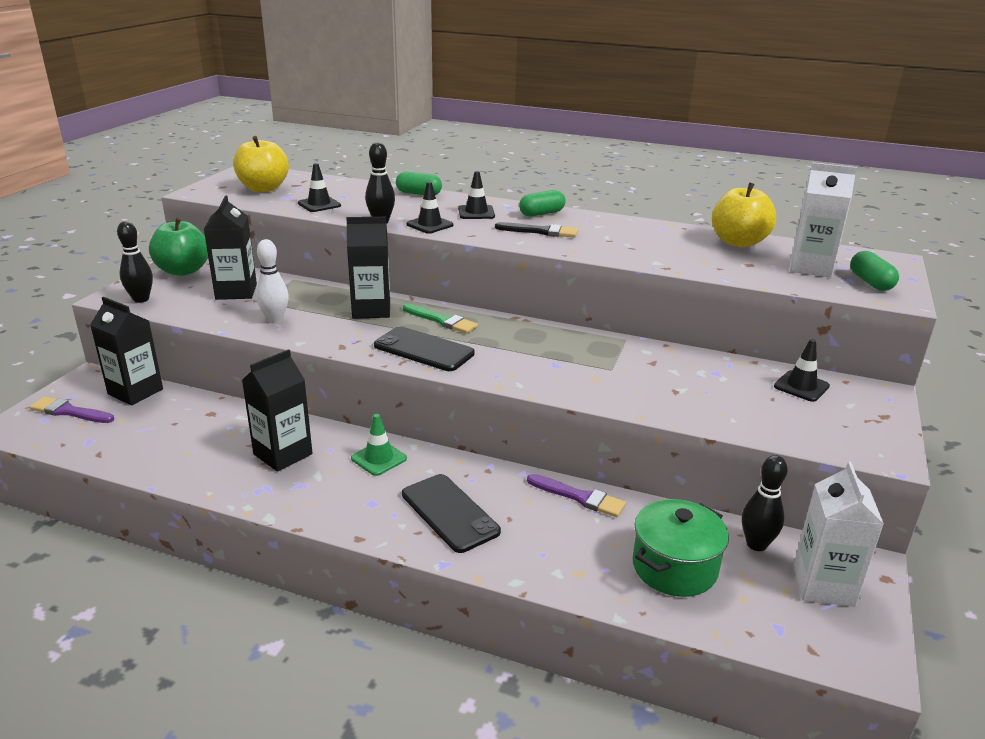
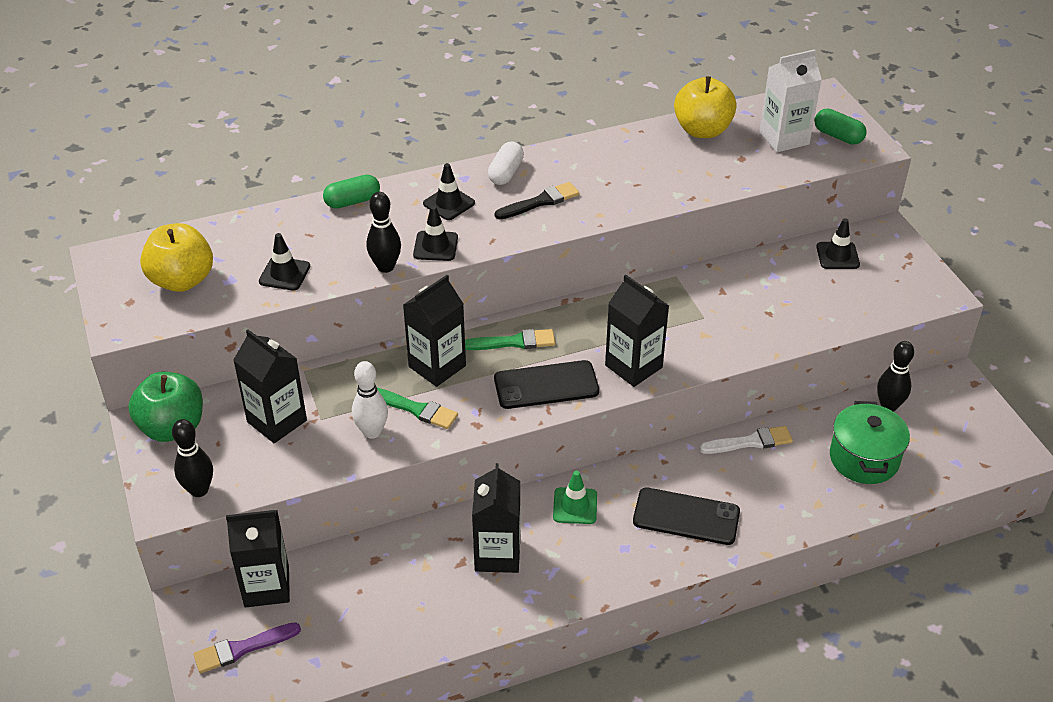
camera: 40 degrees left, 15 degrees up
(320, 322) = (415, 409): none -> green brush
(505, 369) = (633, 366): none -> black carton
(541, 213) = (506, 173): green capsule -> white capsule
(579, 497) = (750, 442): purple brush -> white brush
(823, 585) = (950, 412): white carton -> none

